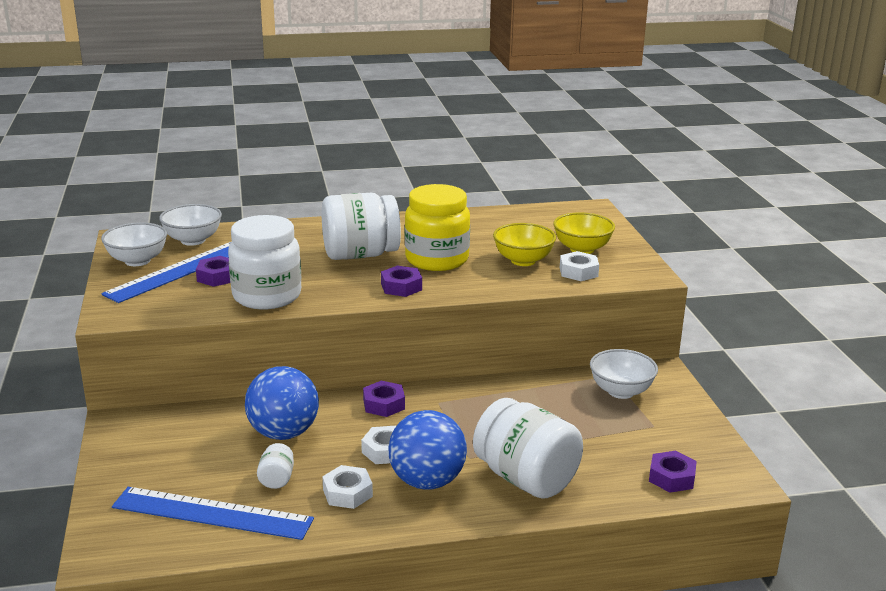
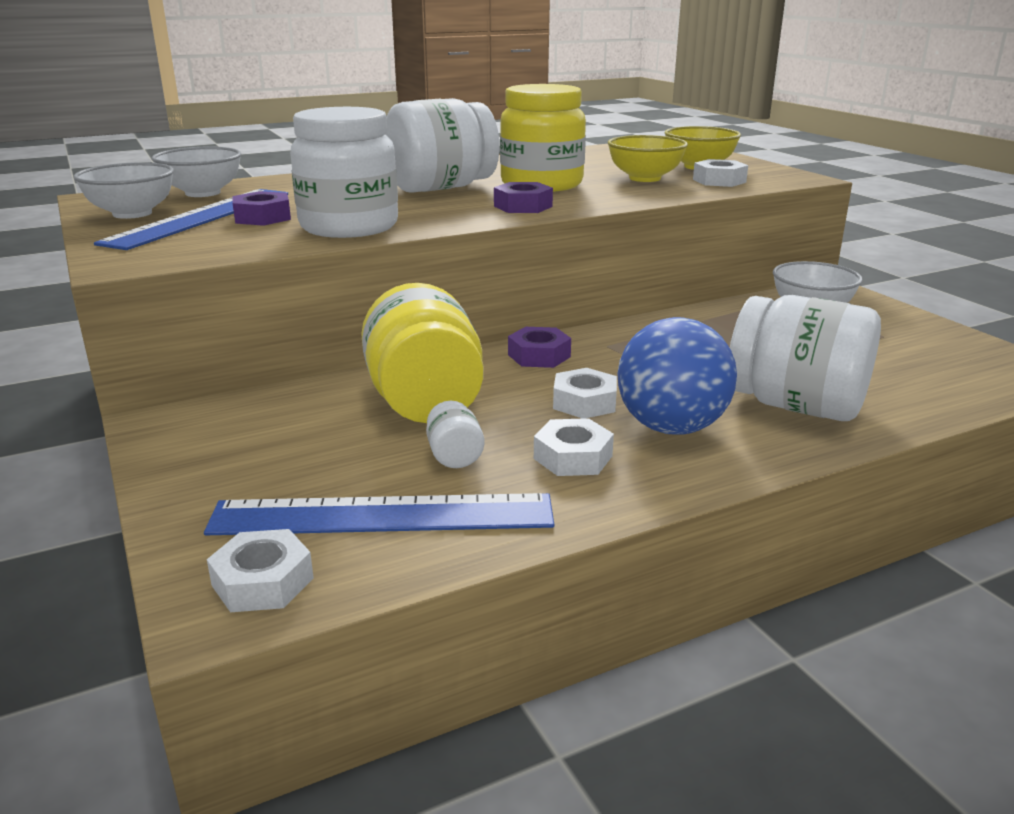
camera: 15 degrees left, 0 degrees up
(129, 543) = (262, 582): none -> white nut
(283, 433) = (425, 402): blue ball -> yellow jar
(671, 477) = (964, 380): purple nut -> none

